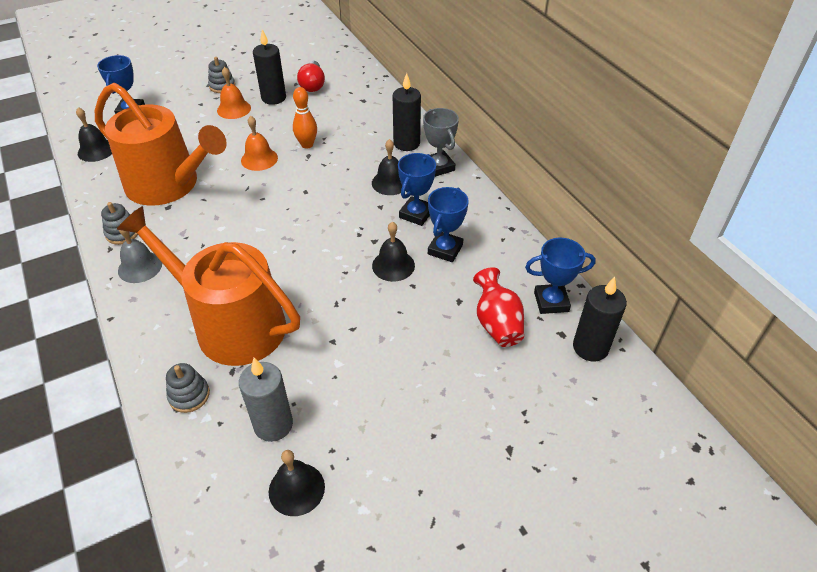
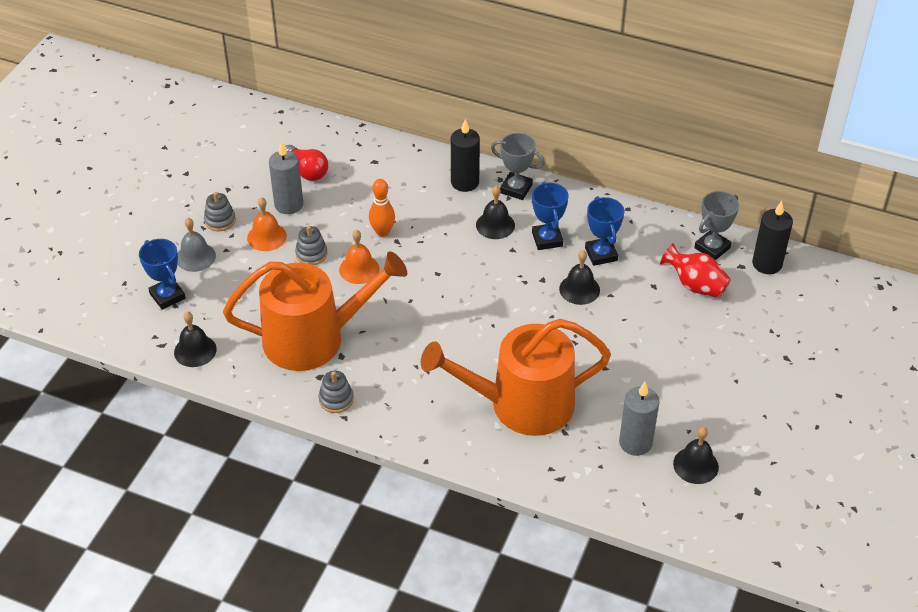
camera: 40 degrees left, 0 degrees up
(140, 267) = (391, 413): grey bell -> grey bell (195, 257)
(189, 395) = (558, 465): grey stacking toy -> grey stacking toy (311, 254)
(273, 98) = (289, 205): black candle -> grey candle
(551, 302) = (712, 248): blue trophy -> grey trophy

